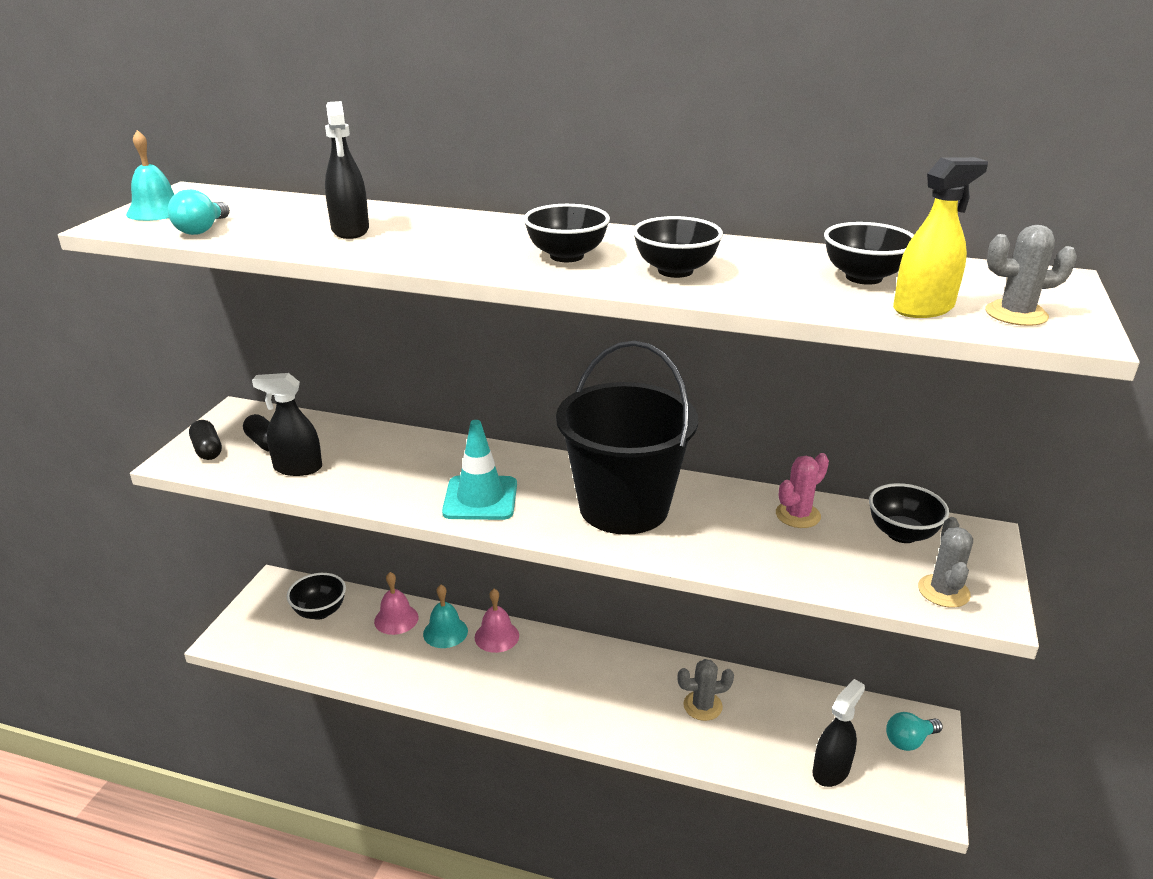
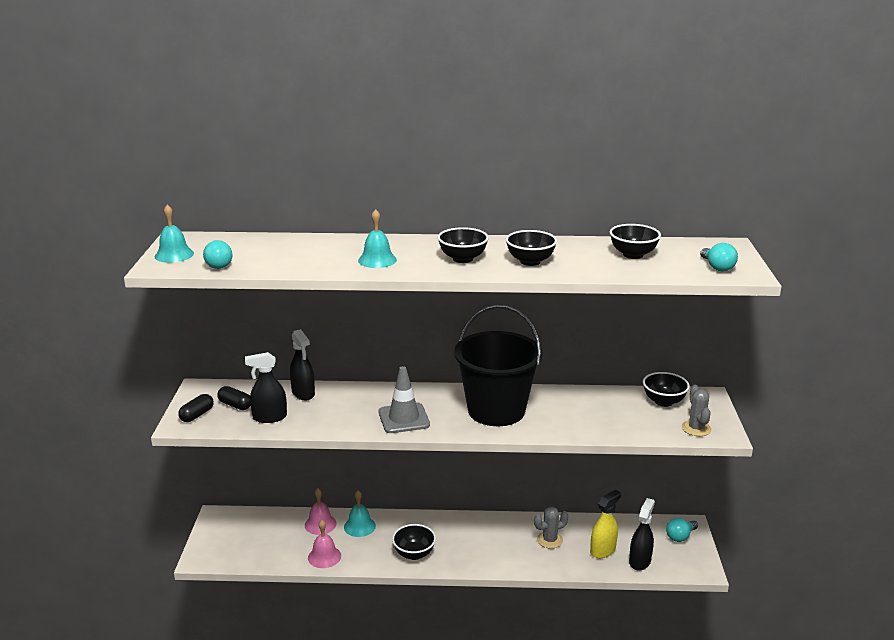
camera: 15 degrees left, 5 degrees down
(207, 450) = (197, 415): black capsule -> black capsule turned 75 degrees clockwise
(320, 611) = (262, 528): black bowl -> black bowl (414, 554)
(350, 230) = (317, 255): black spray bottle -> black spray bottle (303, 393)
(432, 245) = (377, 260): none -> turquoise bell
(480, 498) = (404, 418): turquoise traffic cone -> grey traffic cone
(496, 636) = (397, 523): pink bell -> pink bell (324, 556)
(797, 515) = (601, 400): pink cactus -> none
(923, 308) = (671, 269): yellow spray bottle -> yellow spray bottle (603, 550)
(1016, 314) = (717, 267): grey cactus -> turquoise light bulb

